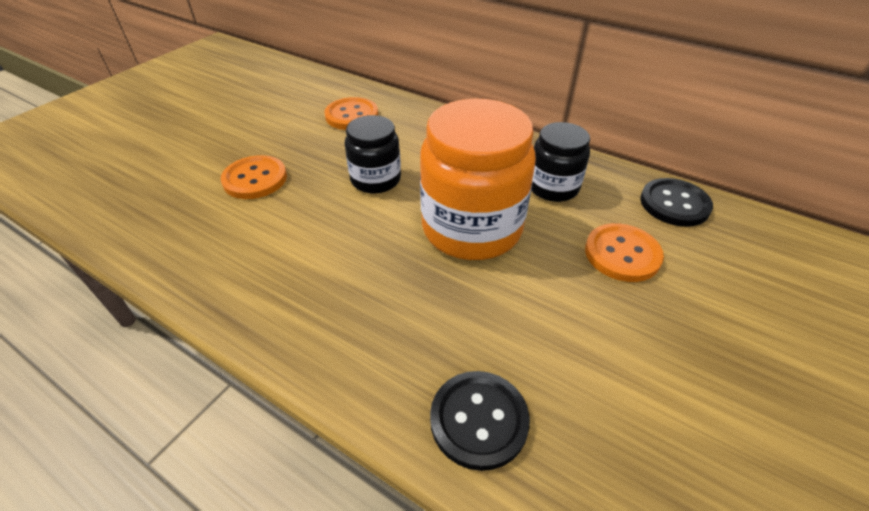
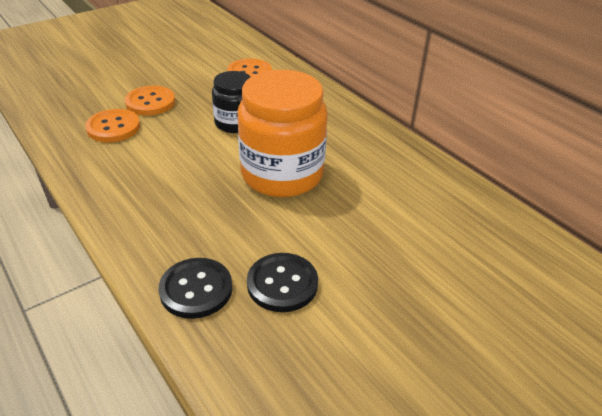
camera: 20 degrees right, 5 degrees down
(553, 187) = (370, 162): black jar -> none
(622, 254) = (387, 223): orange button -> orange button (113, 127)
(674, 204) = (465, 201): black button -> black button (282, 284)

